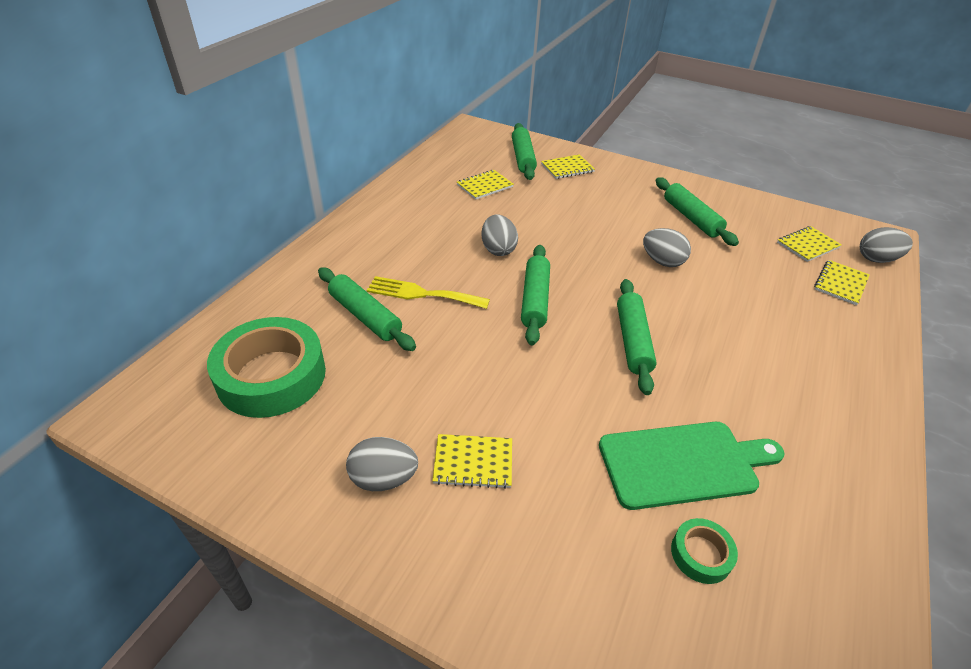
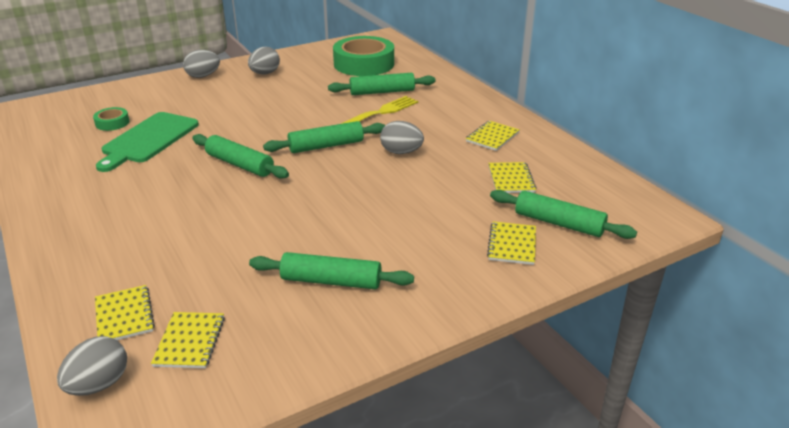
camera: 125 degrees right, 10 degrees down
(473, 462) = (241, 92): yellow notebook -> yellow notebook (492, 137)
(535, 300) = (326, 146): green rolling pin -> green rolling pin turned 60 degrees counterclockwise
(662, 261) = (293, 221): grey egg -> grey egg (203, 76)

